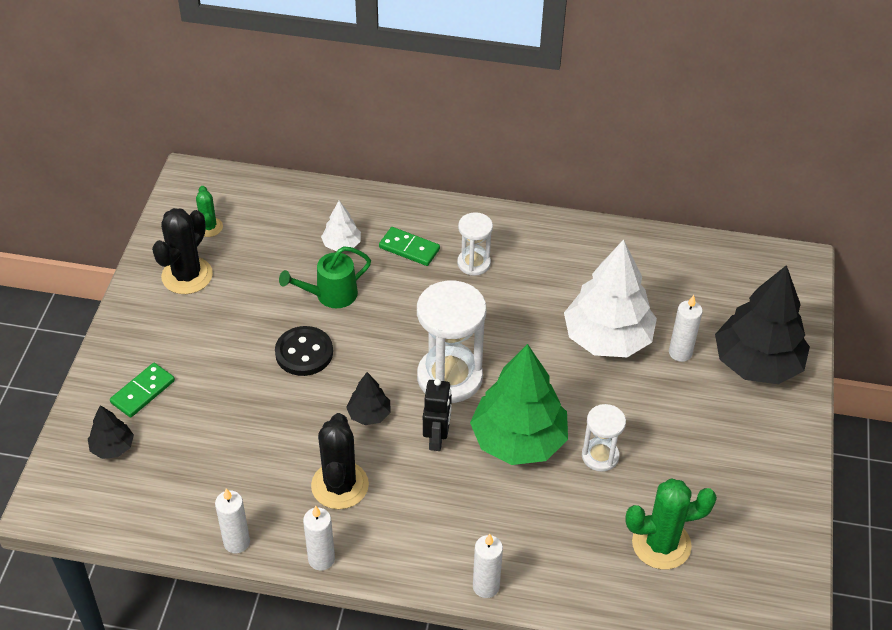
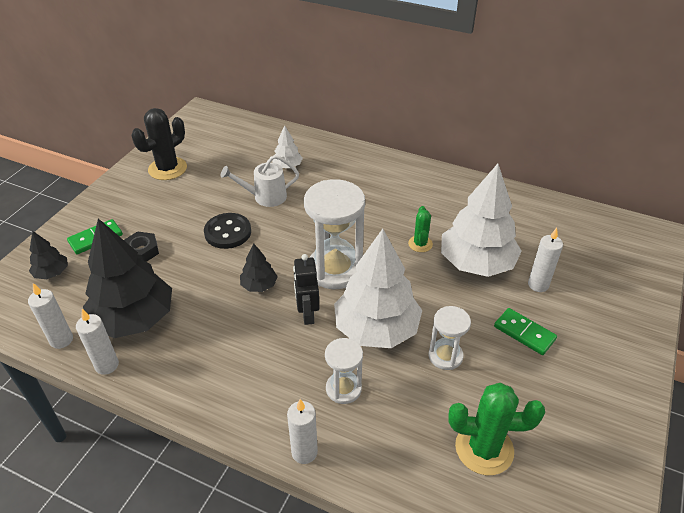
camera: 15 degrees right, 5 degrees down
(209, 227) = (198, 142): green cactus -> green cactus (420, 244)
(209, 397) = (142, 251): none -> black nut
(321, 559) = (169, 395): white candle -> white candle (61, 340)
(330, 295) = (265, 197): green watering can -> white watering can
(340, 485) = (212, 336): black cactus -> none
(409, 248) = (336, 176): green domino -> green domino (524, 333)
(437, 438) = (307, 314): black robot -> black robot turned 150 degrees clockwise
(474, 263) = (382, 193): white hourglass -> white hourglass (343, 389)
(518, 440) = (376, 329): green tree -> white tree
(757, 363) = (607, 305): black tree -> black tree (134, 319)

